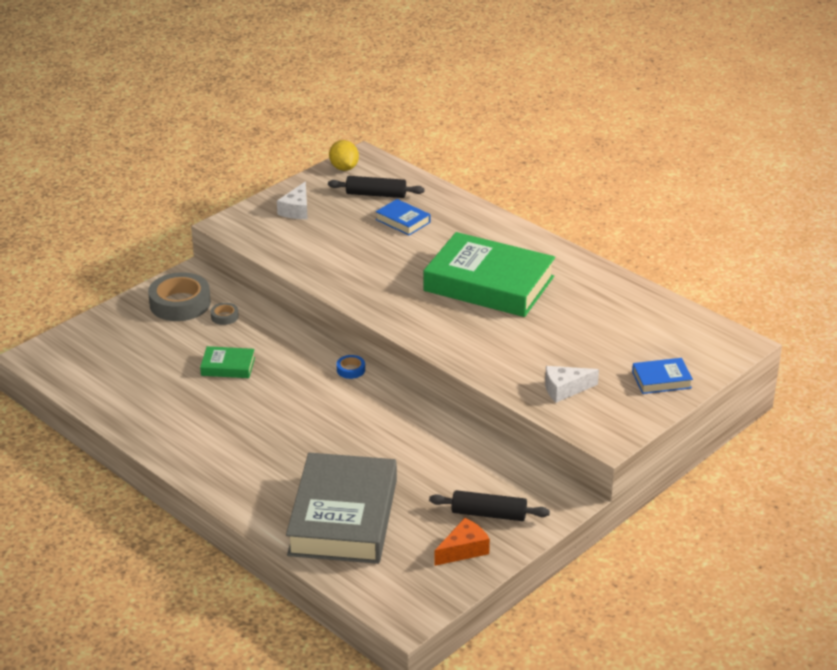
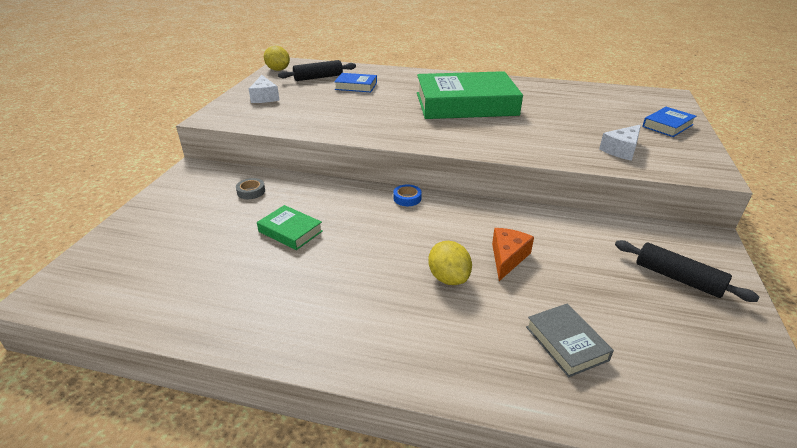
camera: 30 degrees left, 0 degrees up
(180, 303) = (197, 193): grey tape -> none
(228, 366) = (290, 231): green book -> green book turned 60 degrees clockwise
(312, 447) = (448, 278): none -> yellow lemon
(343, 517) = (566, 343): grey book -> grey book, size x0.43
(463, 550) = (714, 326): orange cheese -> orange cheese (507, 258)
(489, 514) = (678, 278): black rolling pin -> black rolling pin turned 60 degrees clockwise

